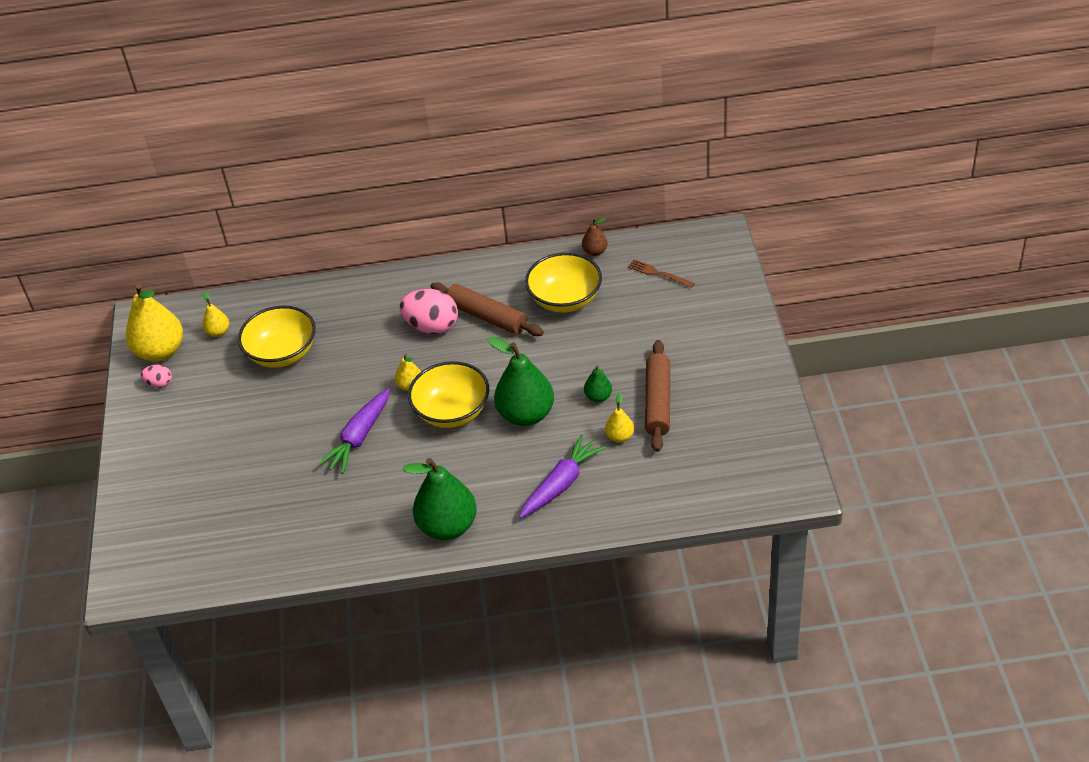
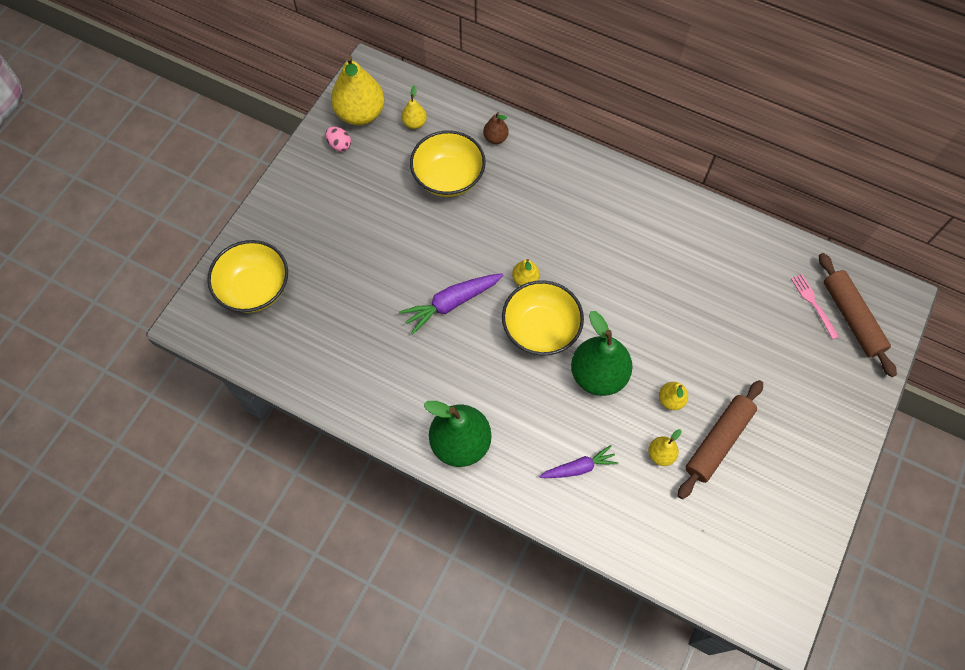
camera: 30 degrees right, 20 degrees up
(432, 327) = (582, 230): pink egg -> none
(487, 317) = (634, 250): brown rolling pin -> brown rolling pin (851, 318)
(561, 484) = (578, 467): purple carrot -> purple carrot, size x0.66
(565, 299) = (712, 277): yellow bowl -> yellow bowl (255, 288)
(595, 251) = (773, 242): brown pear -> brown pear (495, 138)
(598, 397) = (671, 400): green pear -> yellow pear
(658, 273) = (813, 304): brown fork -> pink fork

